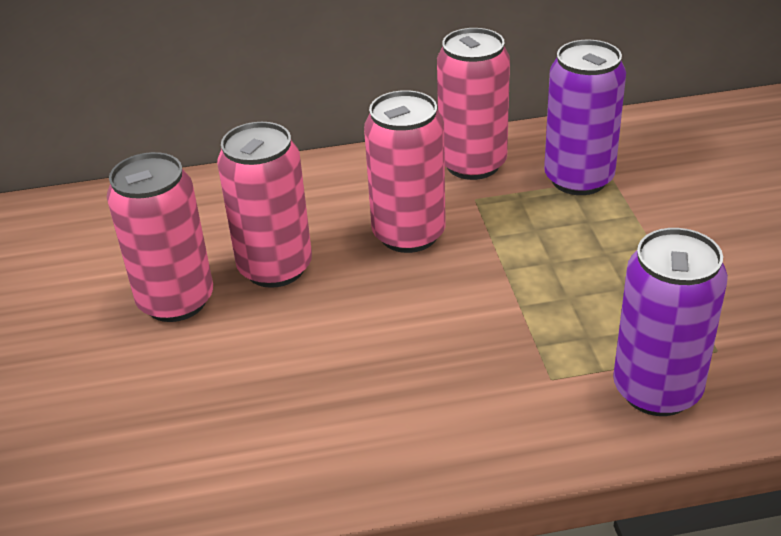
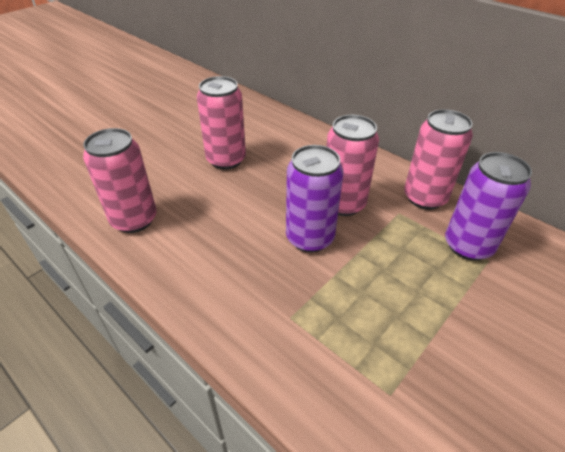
camera: 50 degrees right, 5 degrees up
(275, 268) = (274, 175): pink can -> pink can (134, 220)
(657, 390) = (323, 376): purple can -> purple can (310, 238)

